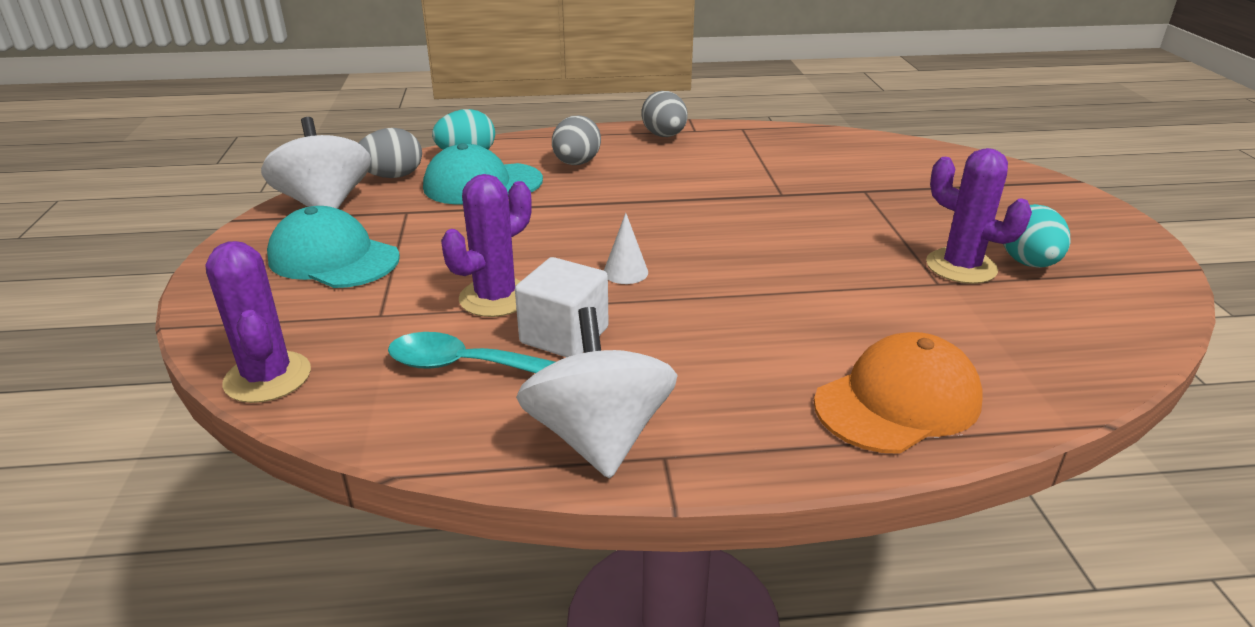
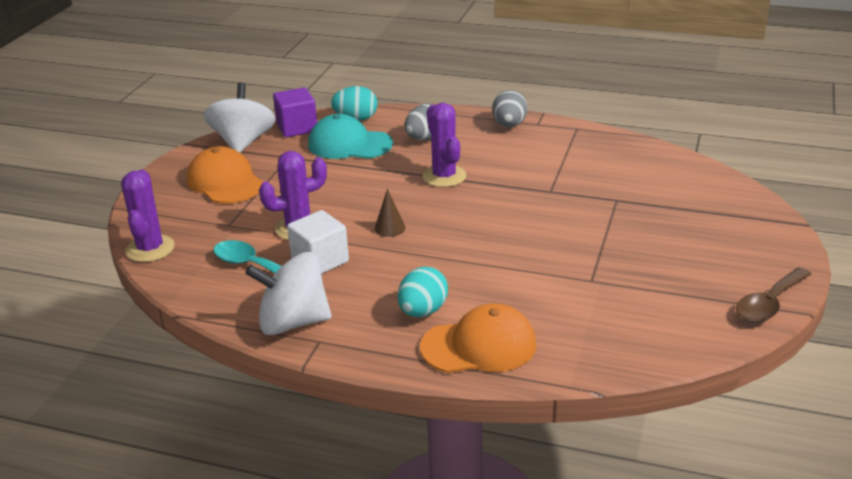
camera: 25 degrees right, 0 degrees up
(333, 258) = (225, 182): turquoise cap -> orange cap
(393, 176) = (297, 128): grey egg -> purple cube
(598, 437) = (293, 322): white spinning top -> white spinning top turned 105 degrees counterclockwise
(625, 272) = (389, 228): white cone -> brown cone
(961, 267) = (621, 272): purple cactus -> purple cactus (444, 176)
(1028, 263) = (675, 280): turquoise egg -> turquoise egg (422, 311)
(1151, 267) = (769, 304): none -> brown spoon

